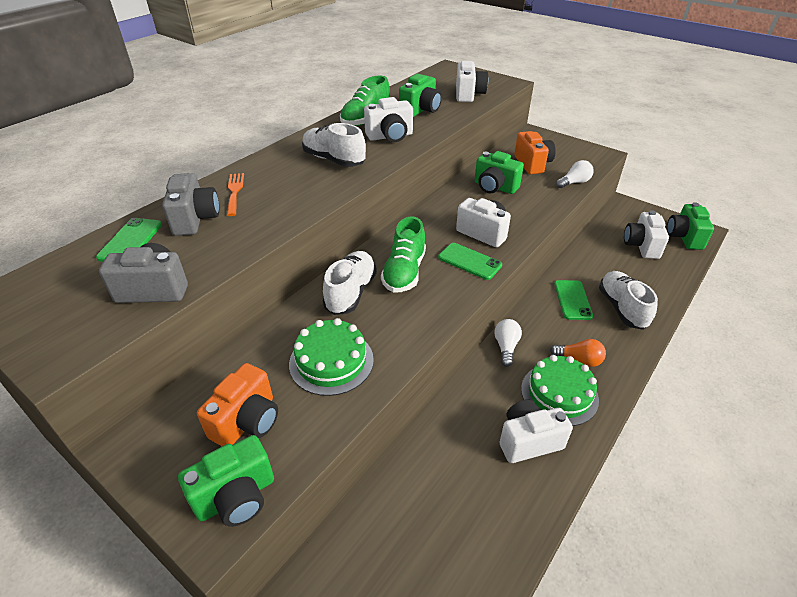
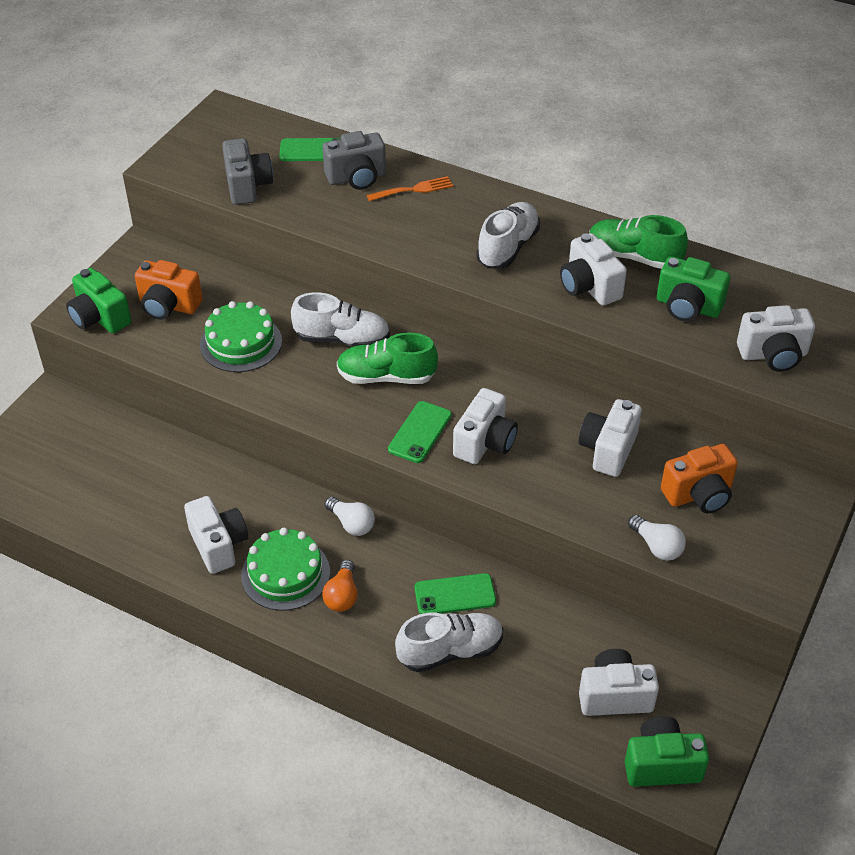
camera: 80 degrees right, 5 degrees up
(494, 187) = (608, 450): green camera -> white camera
(506, 347) = (351, 523): white light bulb -> white light bulb turned 45 degrees clockwise

